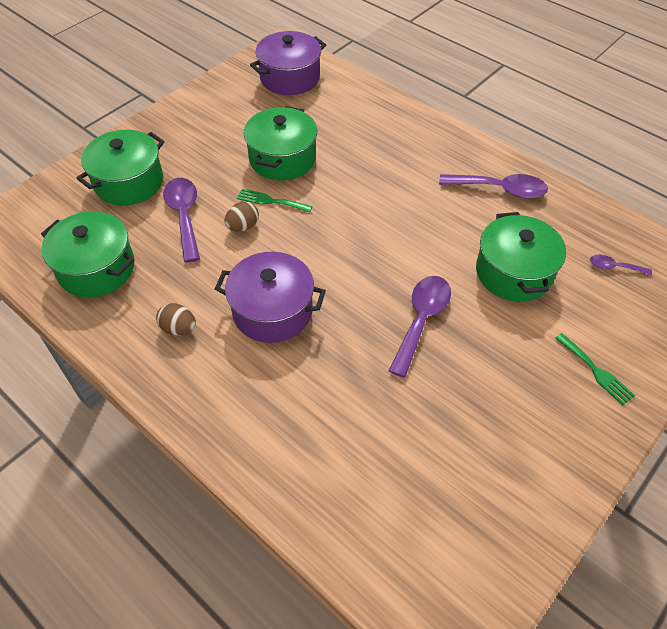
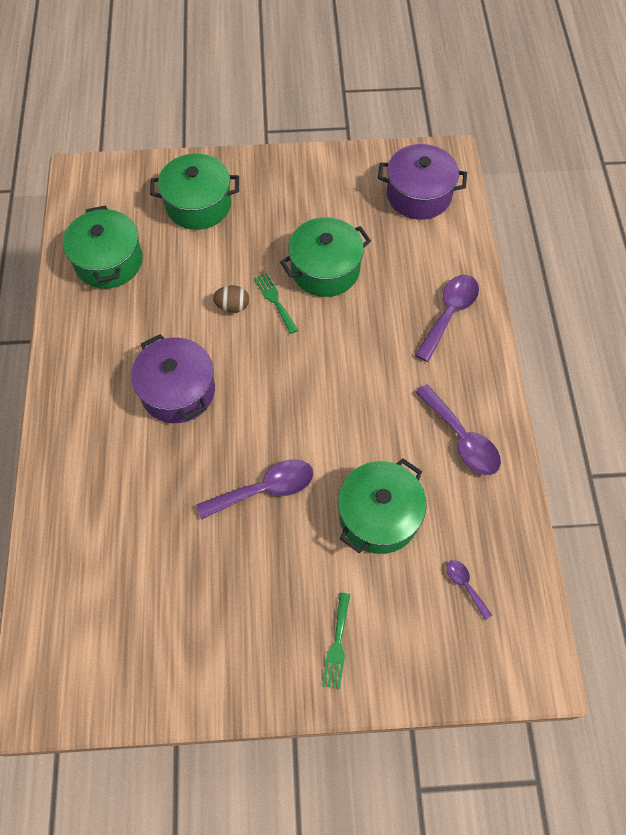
camera: 45 degrees right, 10 degrees up
(179, 328) = (109, 352): brown egg -> none
(184, 216) = (204, 264): purple spoon -> purple spoon (449, 313)

